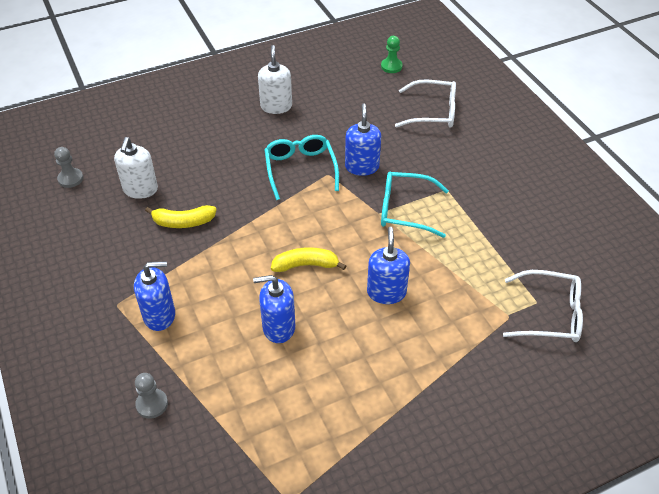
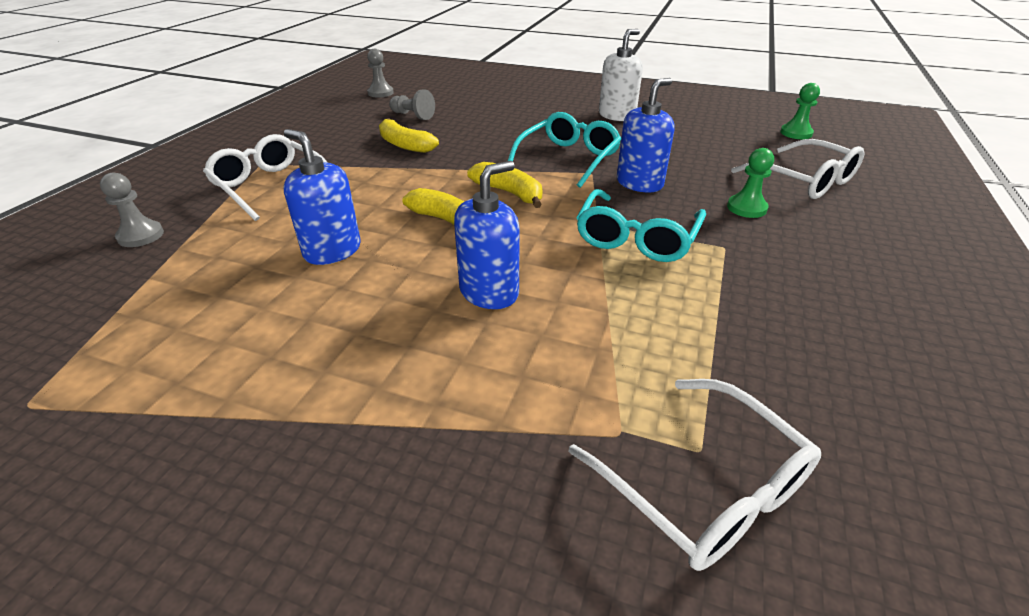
camera: 45 degrees right, 10 degrees down
(140, 189) = (413, 116): white soap dispenser -> grey pawn
(159, 315) = (271, 186): blue soap dispenser -> white glasses
(307, 221) = (509, 193): none -> yellow banana
(405, 210) = (636, 237): turquoise glasses -> turquoise glasses turned 120 degrees counterclockwise
(429, 153) = (746, 208): none -> green pawn

